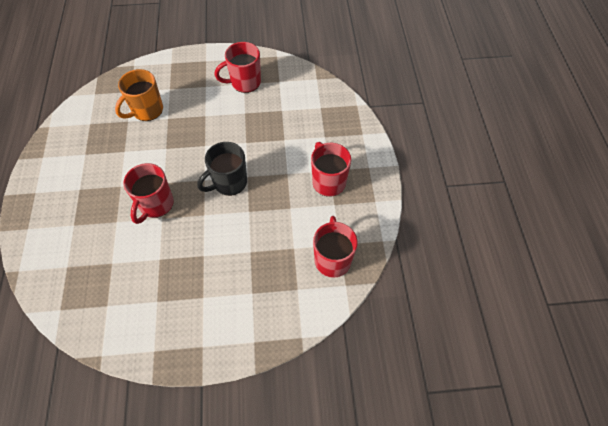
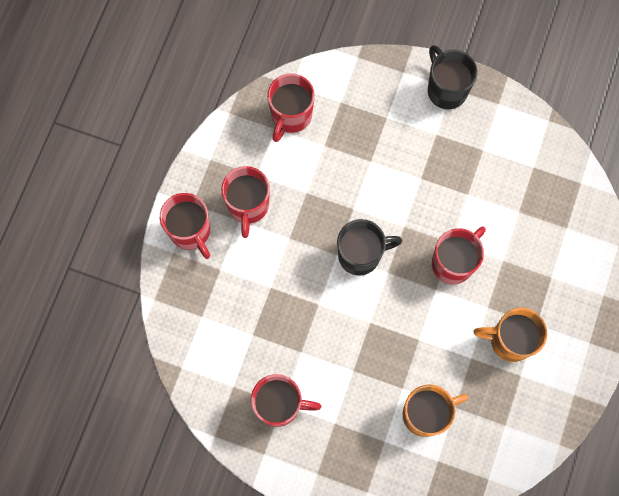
camera: 155 degrees left, 15 degrees up
(98, 171) = (509, 340): none -> orange mug
(207, 342) = (446, 89): none -> black mug
(358, 150) = (190, 231): none -> red mug

